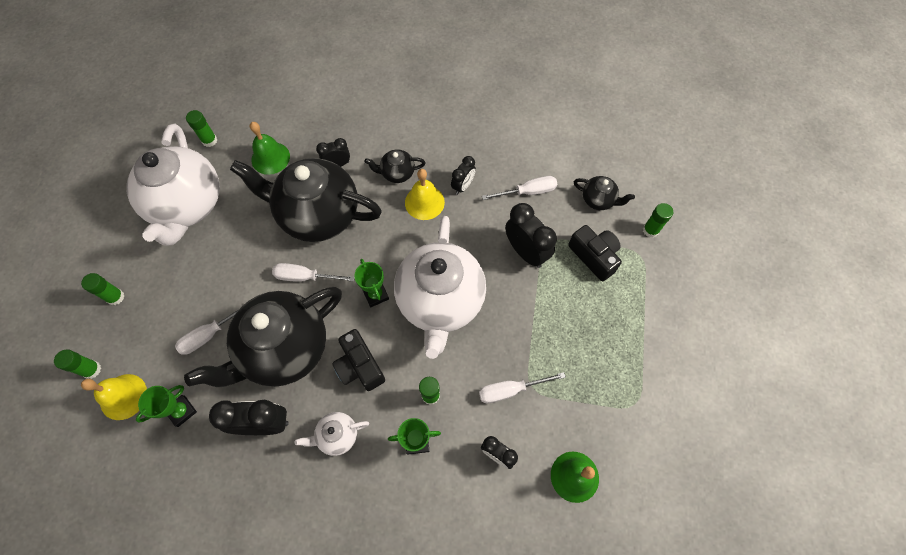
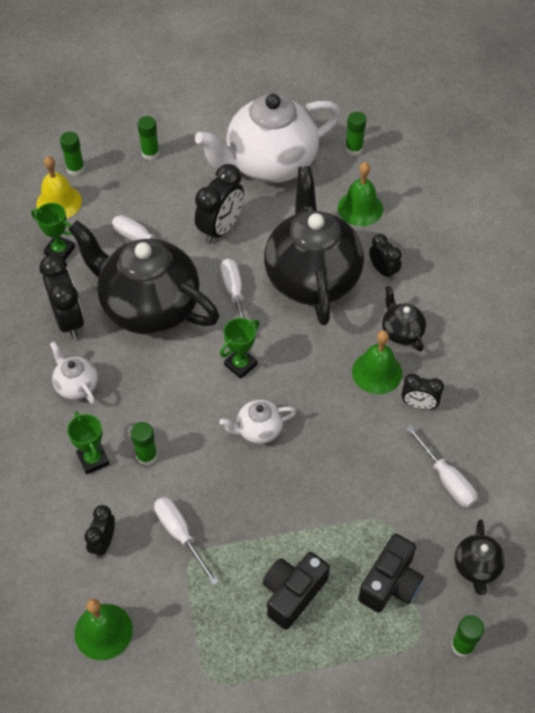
camera: 70 degrees right, 10 degrees down
(359, 366) = (155, 379): black camera -> black camera (293, 593)
(424, 202) = (377, 372): yellow bell -> green bell
(440, 301) = (258, 430): white teapot -> white teapot, size x0.43
(526, 252) = (361, 501): black clock -> black clock (220, 229)

